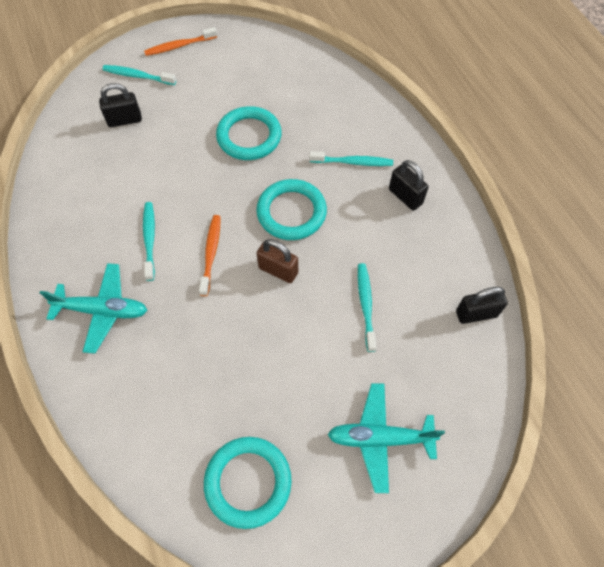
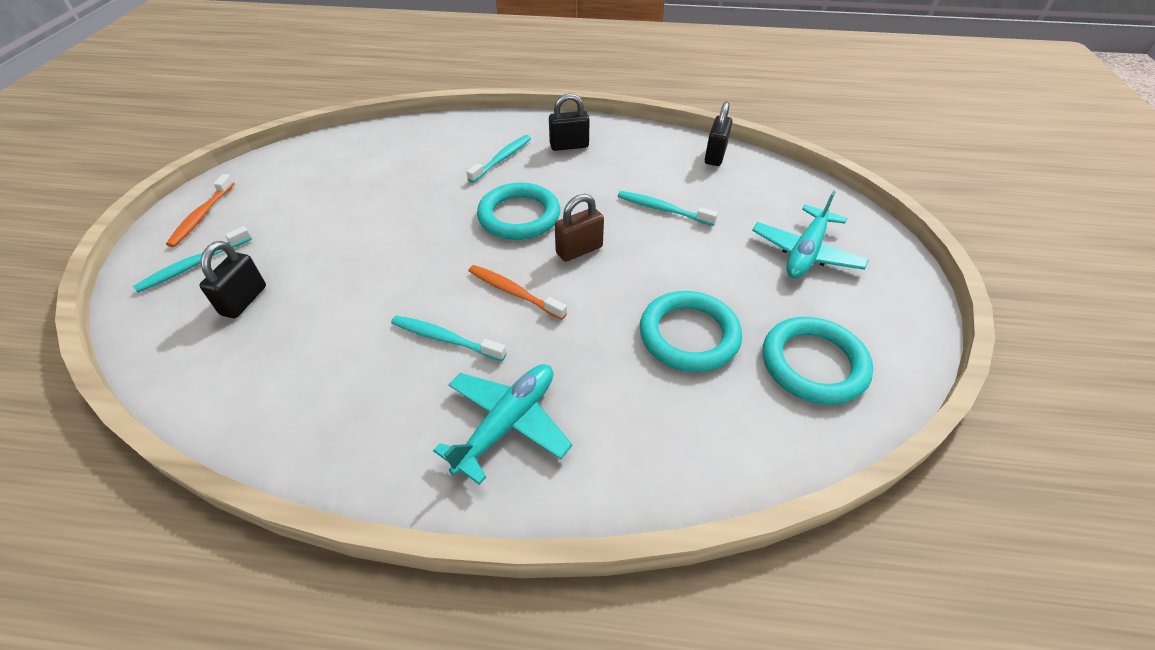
camera: 60 degrees left, 15 degrees down
(249, 136) = (395, 210): turquoise ring -> turquoise ring (689, 335)

